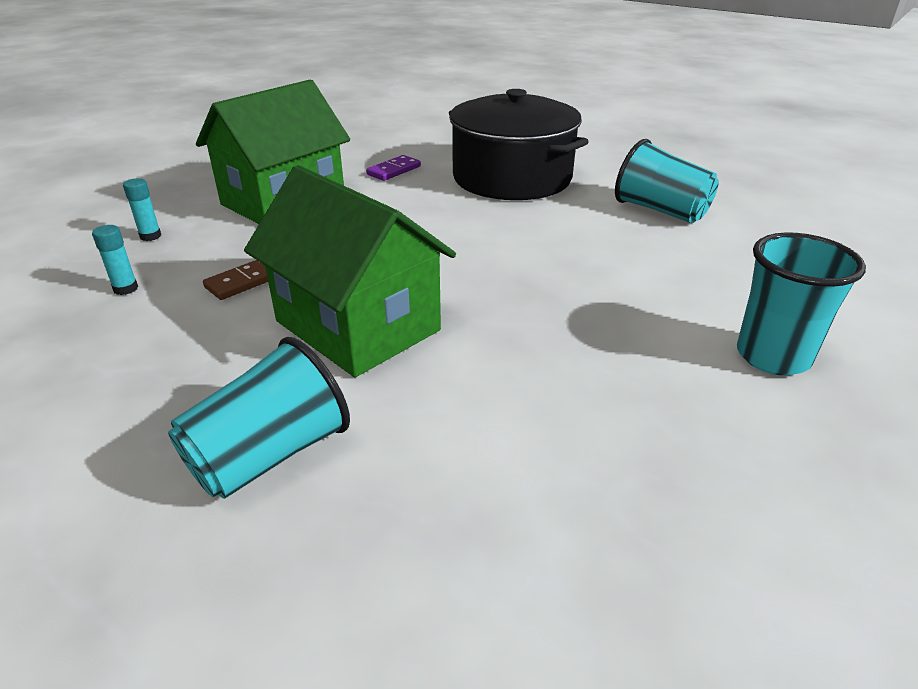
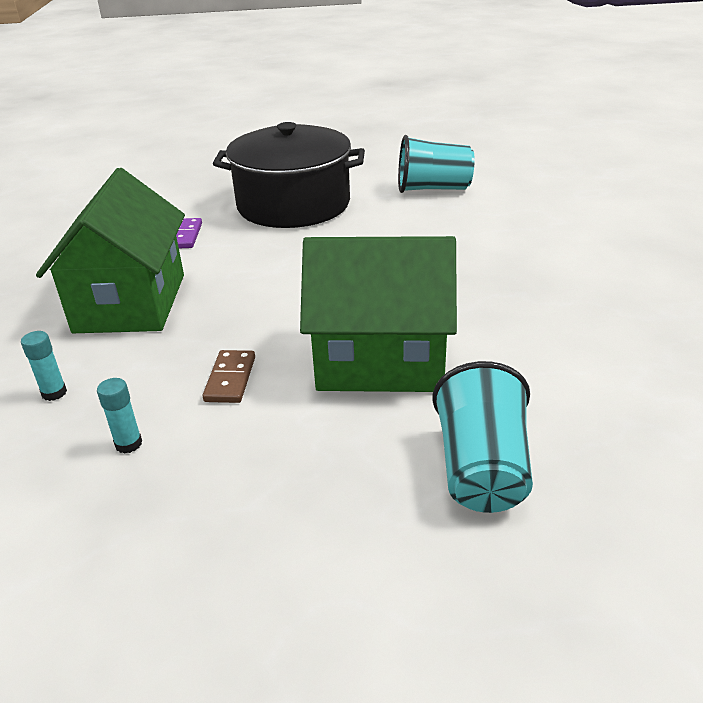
camera: 40 degrees left, 0 degrees up
(772, 356) = (624, 251): turquoise cup -> none

